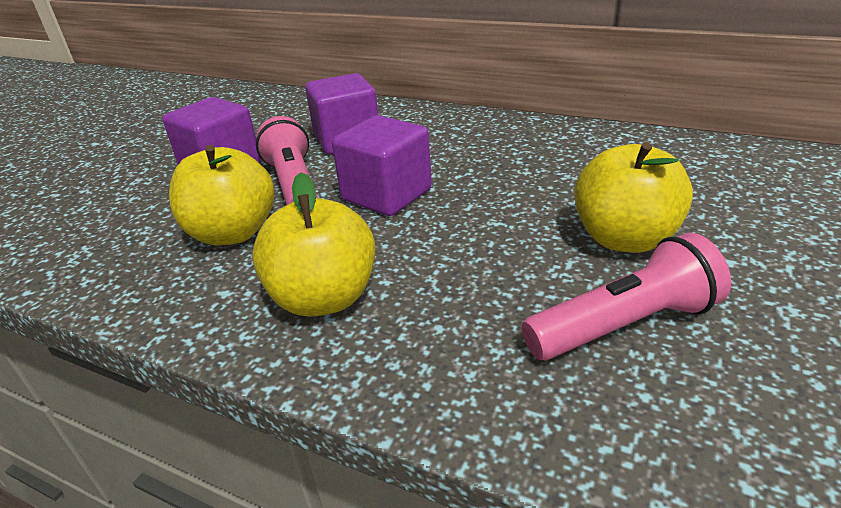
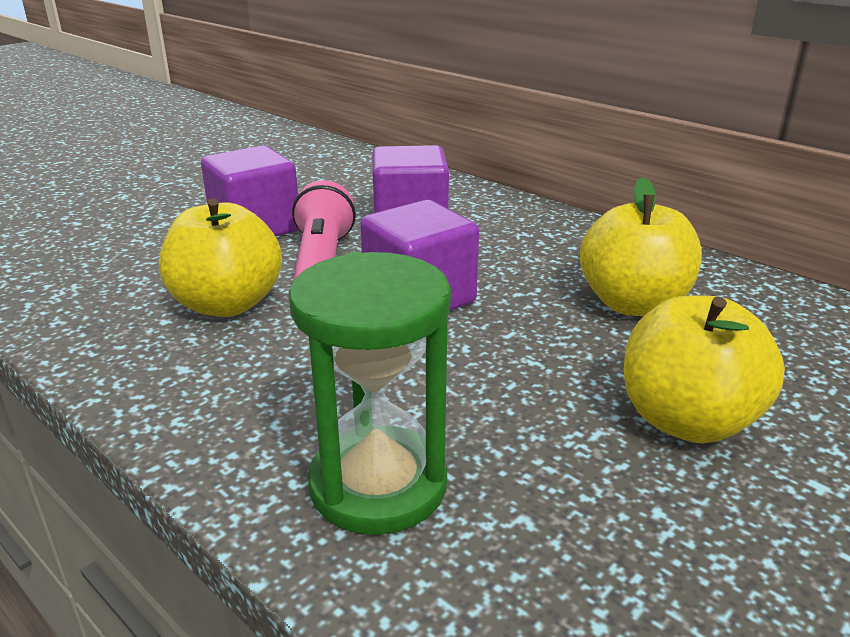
camera: 15 degrees right, 5 degrees down
(324, 298) = (282, 401): yellow apple -> yellow apple (633, 304)
(435, 341) = (378, 485): none -> green hourglass
(624, 325) = (622, 530): pink flashlight -> none

